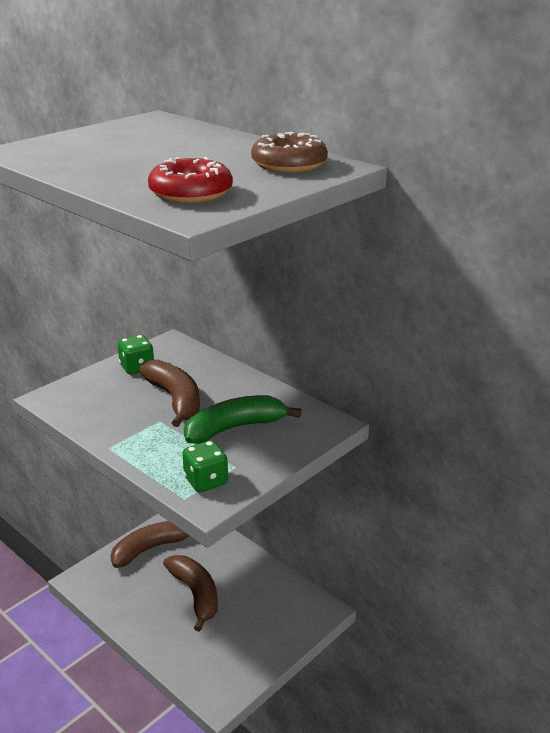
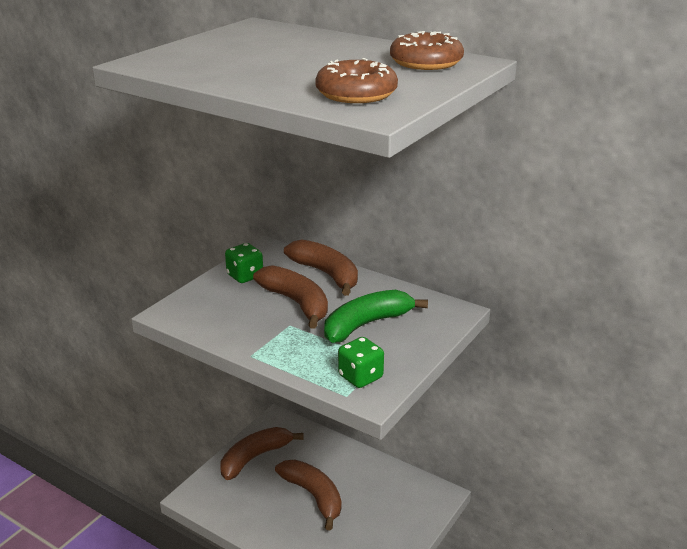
camera: 10 degrees left, 0 degrees up
(191, 193) = (356, 94): red donut -> brown donut
(217, 373) = (326, 274): none -> brown banana

